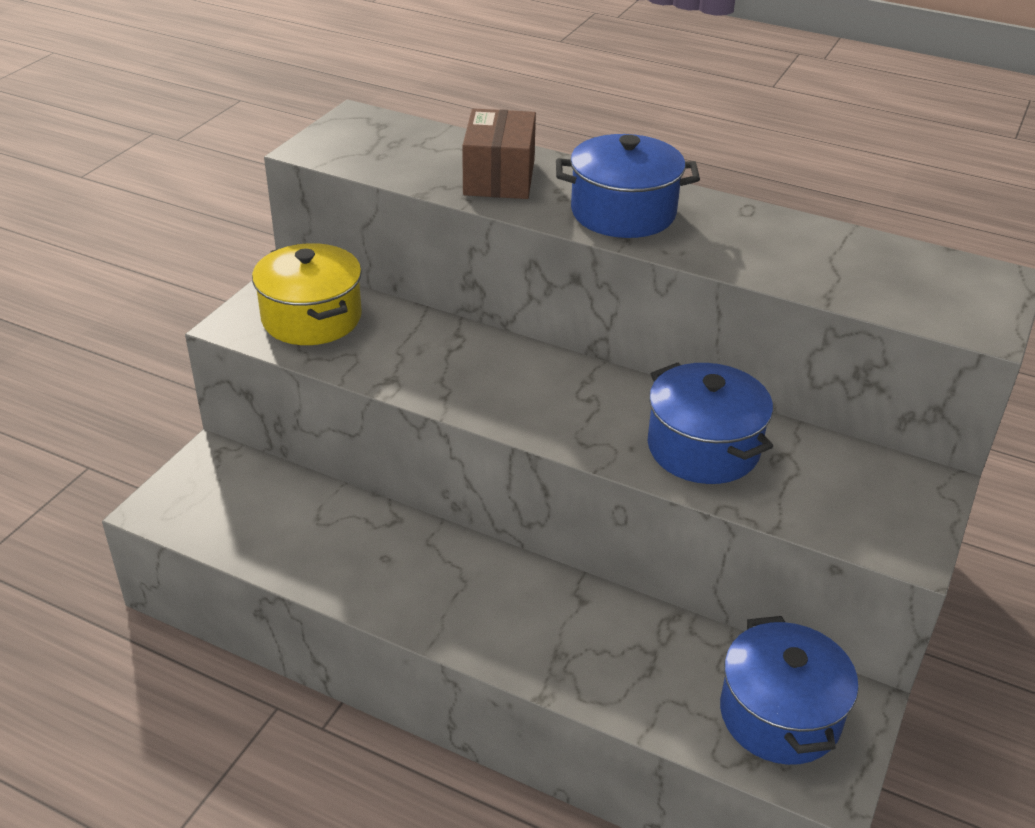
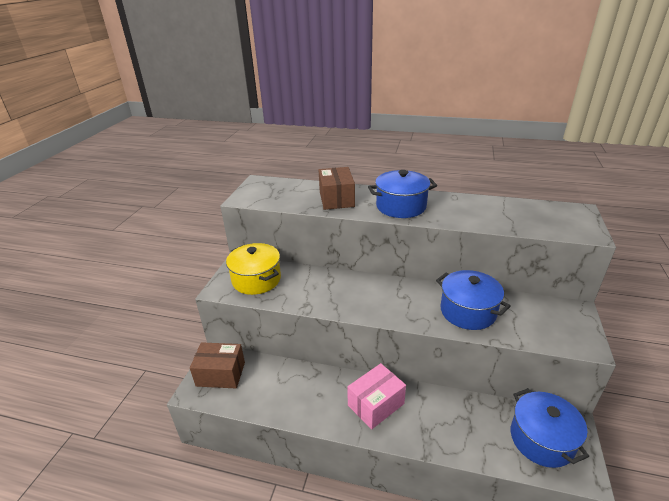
camera: 10 degrees left, 5 degrees down
(212, 488) = (220, 374): none -> brown box
(485, 595) = (376, 404): none -> pink box

